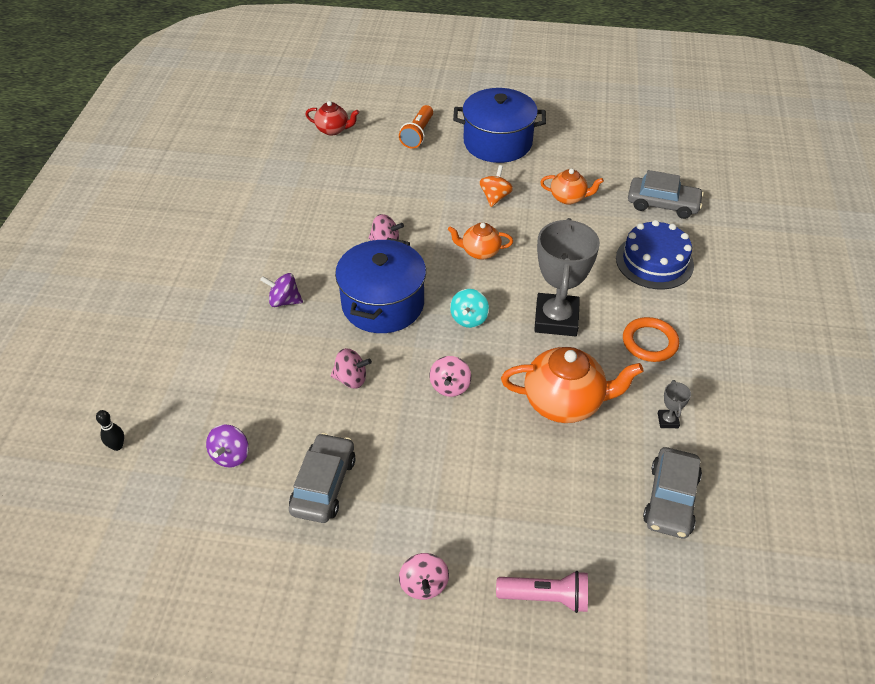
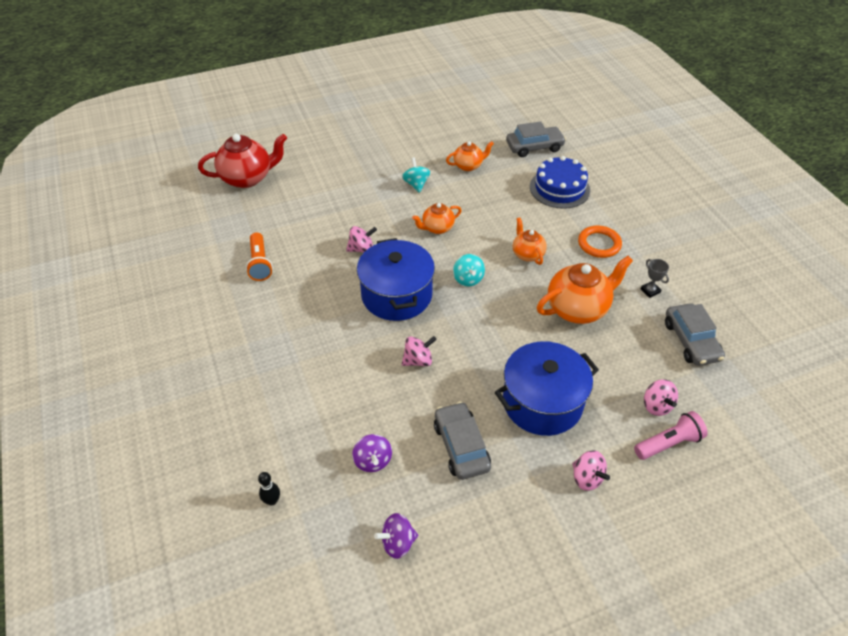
camera: 30 degrees left, 0 degrees up
(284, 301) = (317, 325): purple spinning top -> purple spinning top (397, 543)
(333, 130) = (247, 178): red teapot -> red teapot, size x1.77
(418, 134) = (320, 158): orange flashlight -> orange flashlight (260, 263)
(450, 386) = (493, 333): pink spinning top -> pink spinning top (656, 406)
(495, 197) = (416, 184): orange spinning top -> turquoise spinning top
(497, 142) = (386, 143): blue pot -> blue pot (542, 402)
(556, 319) = (527, 254): grey trophy -> orange teapot

